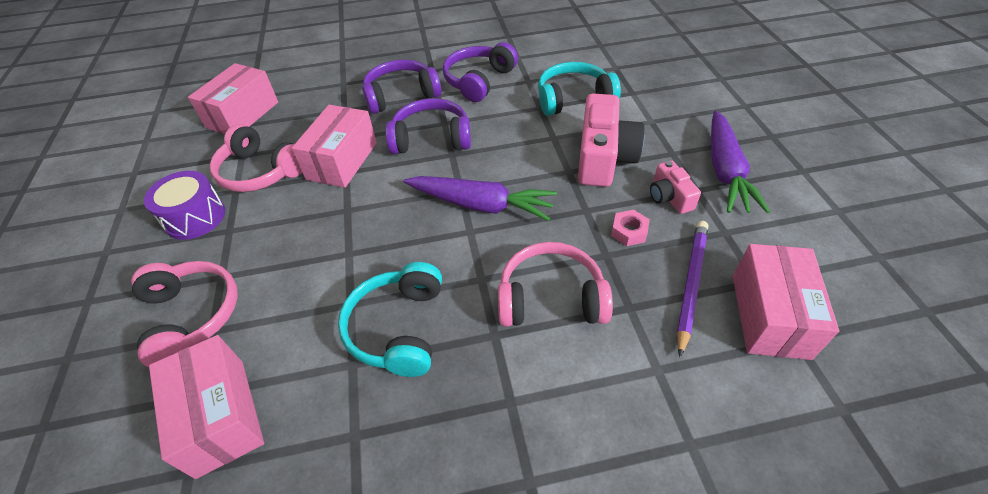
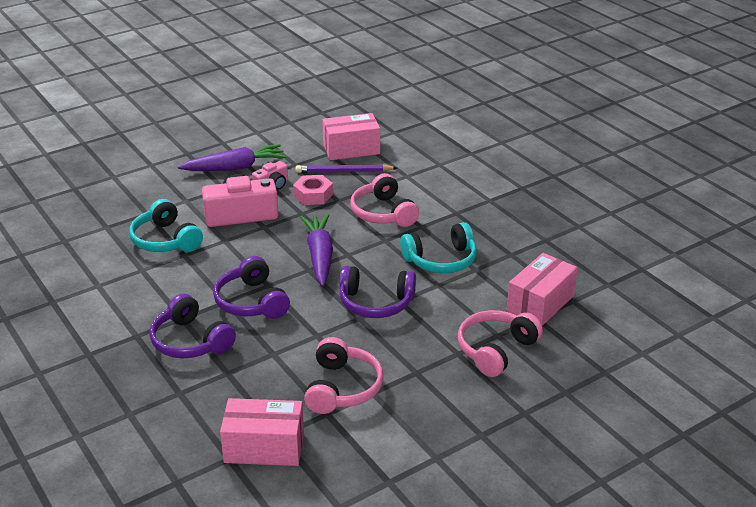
camera: 115 degrees left, 15 degrees down
(195, 217) = (415, 400): purple drum -> none
(342, 161) = (304, 343): pink box -> none
(479, 81) = (149, 298): purple headphones -> purple headphones (376, 302)
(629, 232) = (313, 195): pink nut -> pink nut, size x1.51

